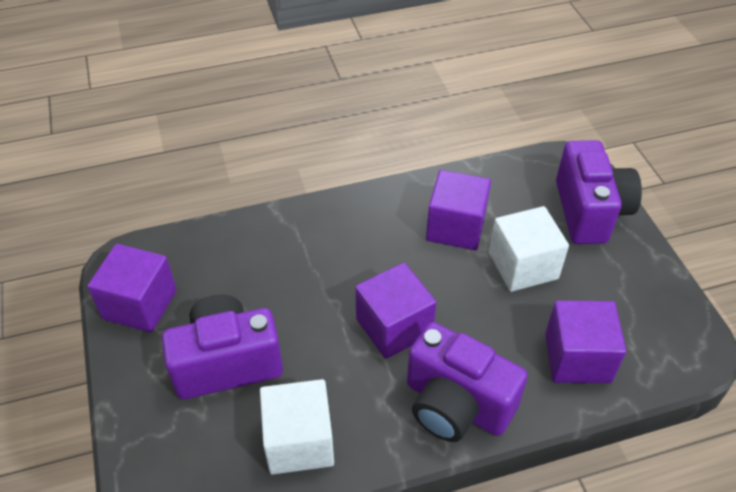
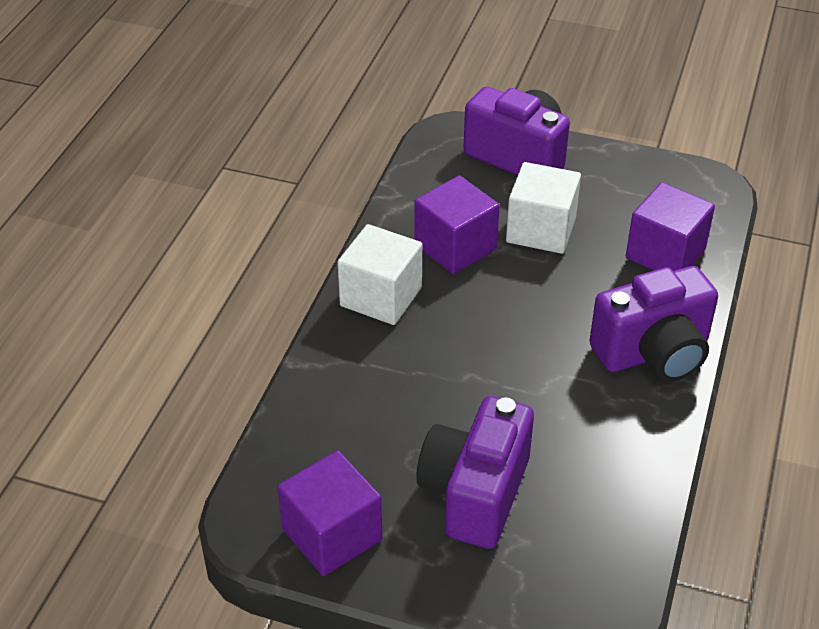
camera: 55 degrees left, 5 degrees down
(299, 441) = (611, 479): white cube -> white cube (381, 296)
(394, 326) = (535, 349): purple cube -> none

